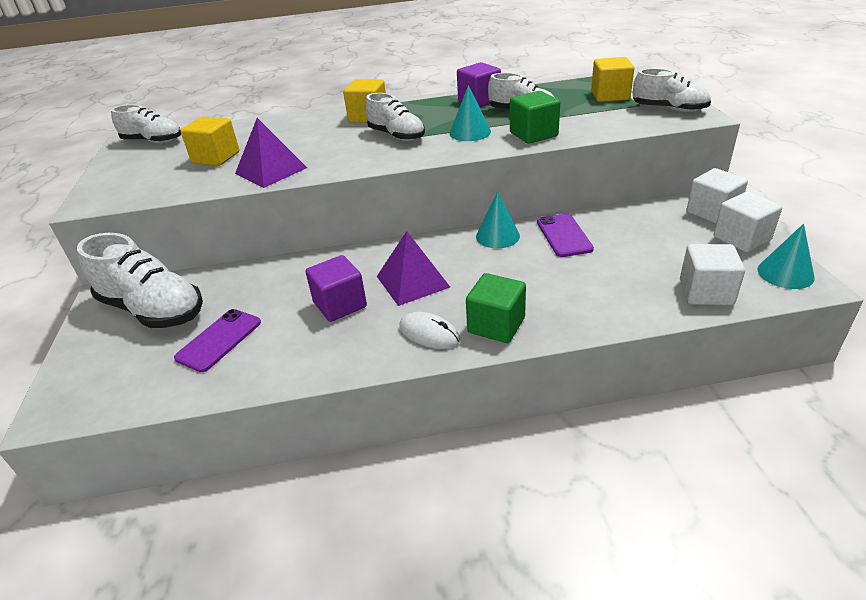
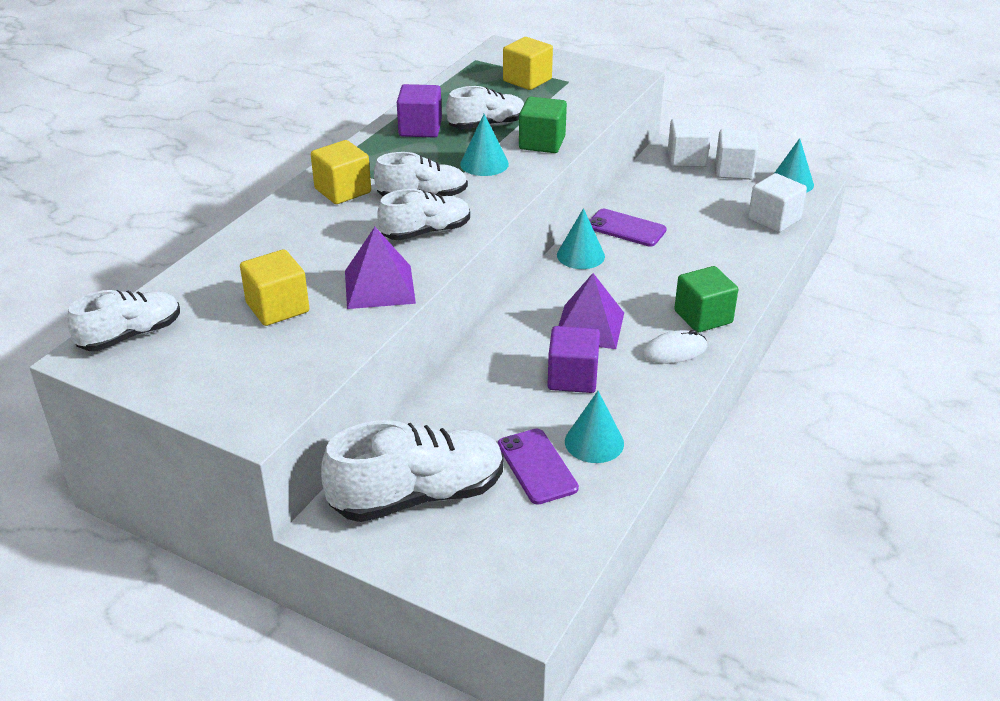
camera: 55 degrees left, 0 degrees up
(269, 351) = (594, 442): none -> turquoise cone
(669, 109) = (597, 77): white shoe -> white shoe (426, 232)

